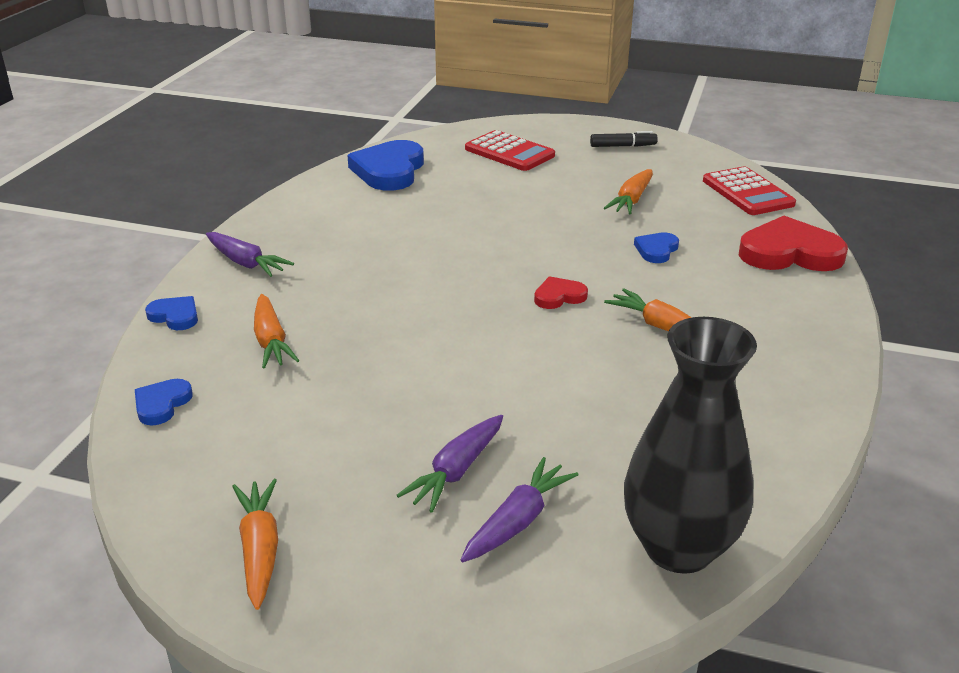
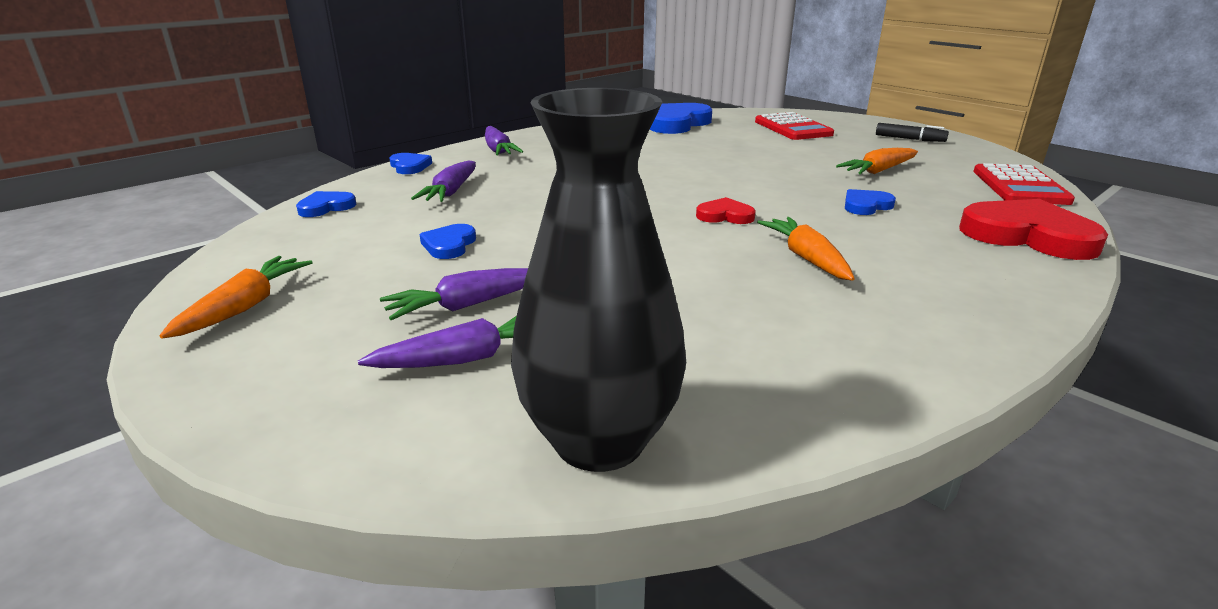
camera: 30 degrees right, 5 degrees down
(271, 341) = (450, 192): orange carrot -> purple carrot
(358, 411) = (449, 245): none -> blue heart

